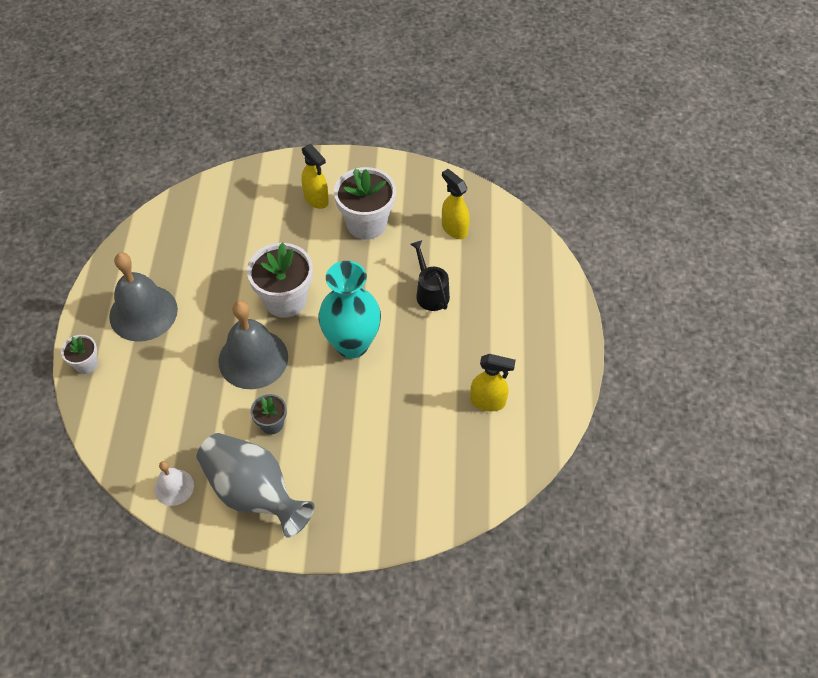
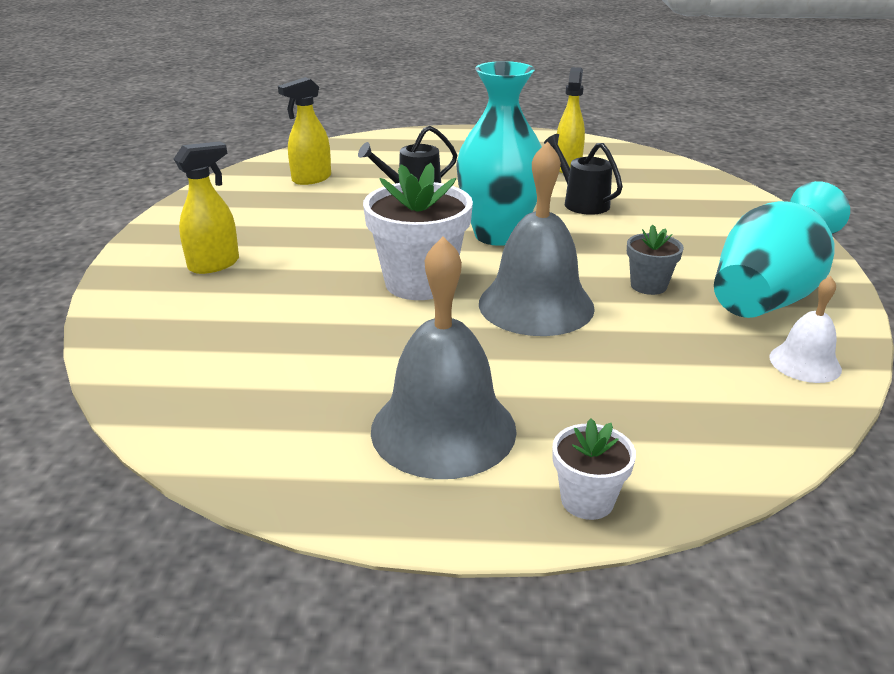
camera: 90 degrees left, 25 degrees down
(254, 493) = (768, 294): grey vase -> turquoise vase
(366, 224) = (282, 228): white flower pot -> none
(409, 402) = (581, 202): none -> black watering can

